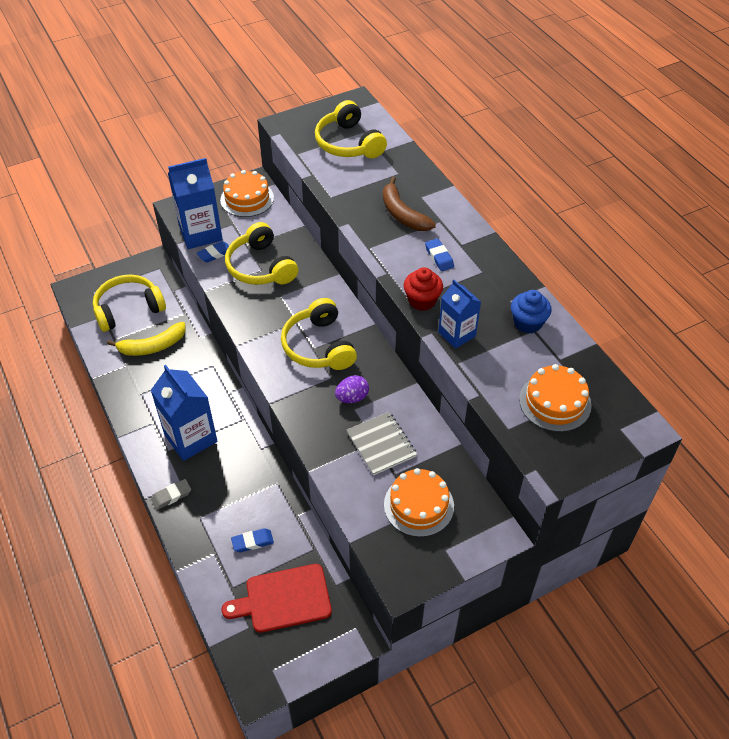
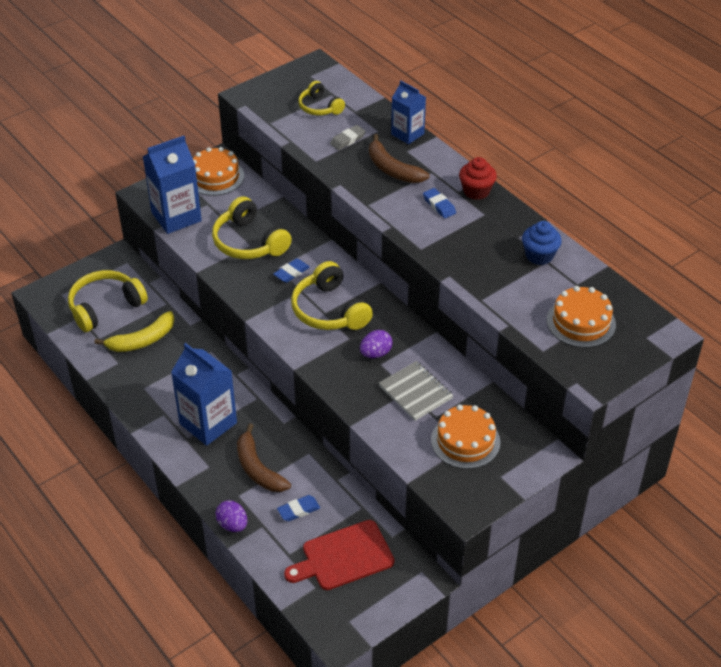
camera: 10 degrees left, 5 degrees down
(171, 496) = (203, 480): grey eraser -> grey eraser (347, 140)
(186, 547) = (232, 525): none -> purple egg
(215, 254) = (197, 235): blue eraser -> blue eraser (291, 273)
(225, 492) = (258, 468): none -> brown banana
(348, 143) = (319, 107): yellow headphones -> yellow headphones, size x0.61
(422, 301) = (432, 248): red cupcake -> red cupcake (476, 191)
(457, 334) = (474, 274): blue carton -> blue carton (407, 134)

